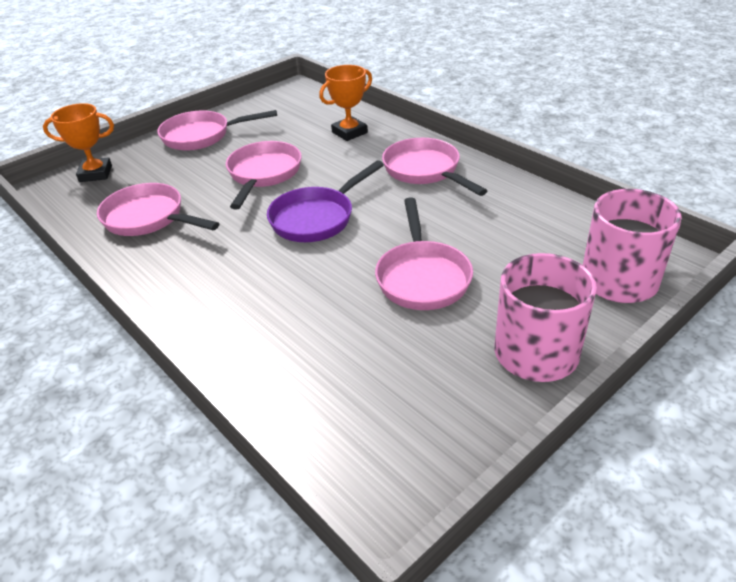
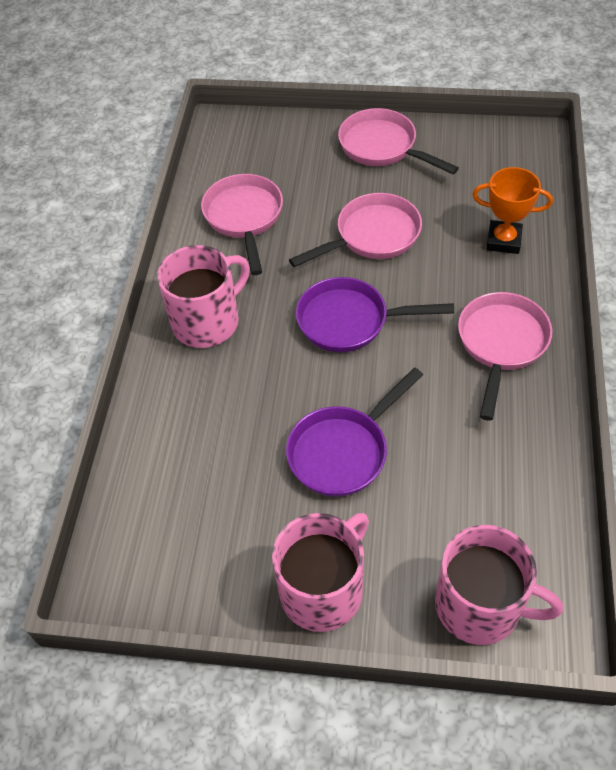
camera: 50 degrees right, 15 degrees up
(95, 174) = (263, 134): orange trophy -> none
(208, 285) = (207, 321): none -> pink mug
(422, 277) = (343, 451): pink pan -> purple pan

